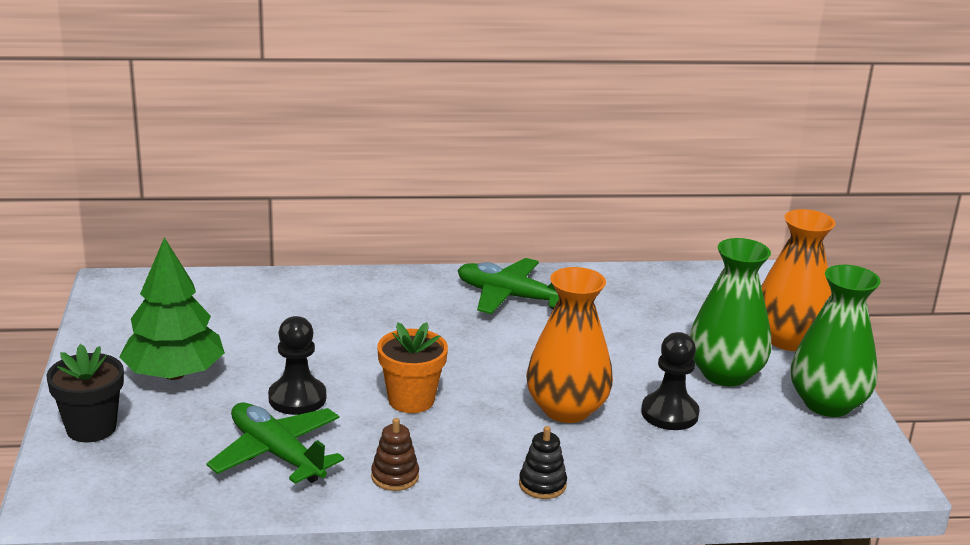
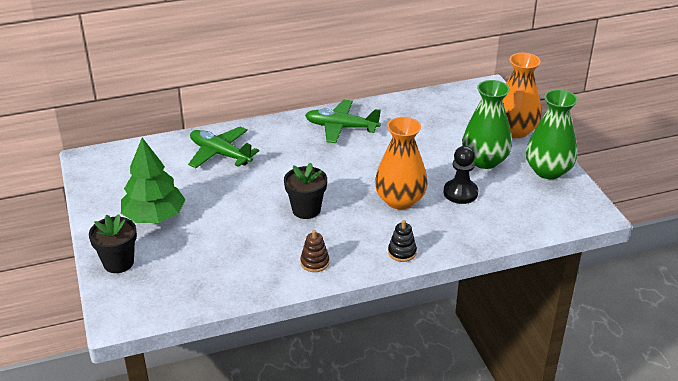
camera: 10 degrees left, 10 degrees up
(277, 454) = (239, 260): green plane -> green plane (220, 154)
(297, 398) = (237, 220): black pawn -> none
(411, 400) = (306, 210): orange flower pot -> black flower pot

